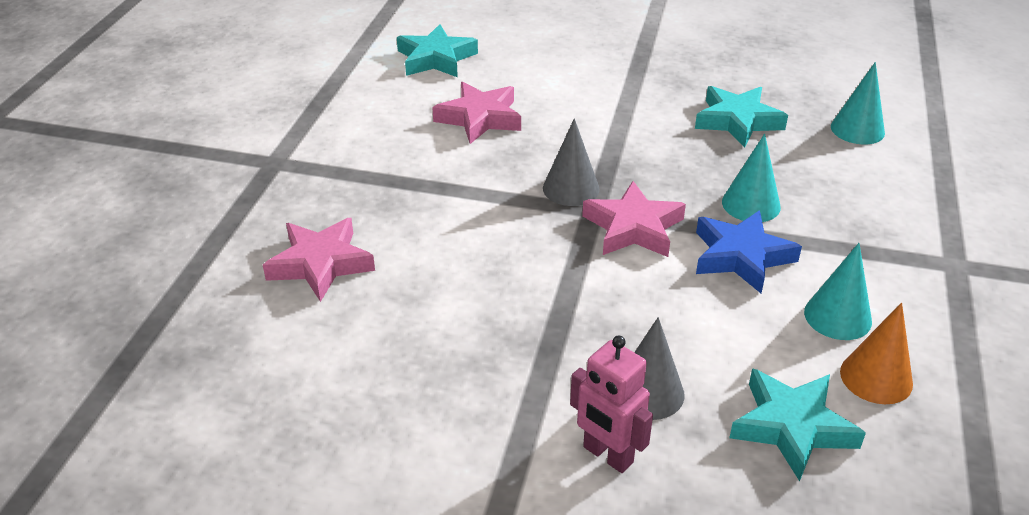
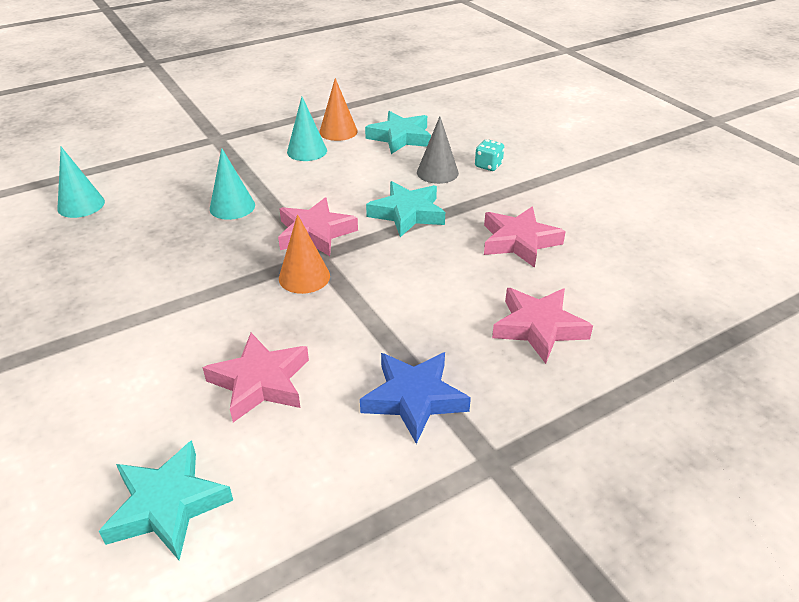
camera: 135 degrees left, 0 degrees up
(430, 347) = (519, 241): none -> pink star
(571, 188) = (304, 277): grey cone -> orange cone
(607, 455) = (488, 165): pink robot -> turquoise dice
(737, 121) = (118, 252): turquoise star -> turquoise star (407, 214)
(741, 257) = (293, 190): blue star -> blue star (414, 399)

